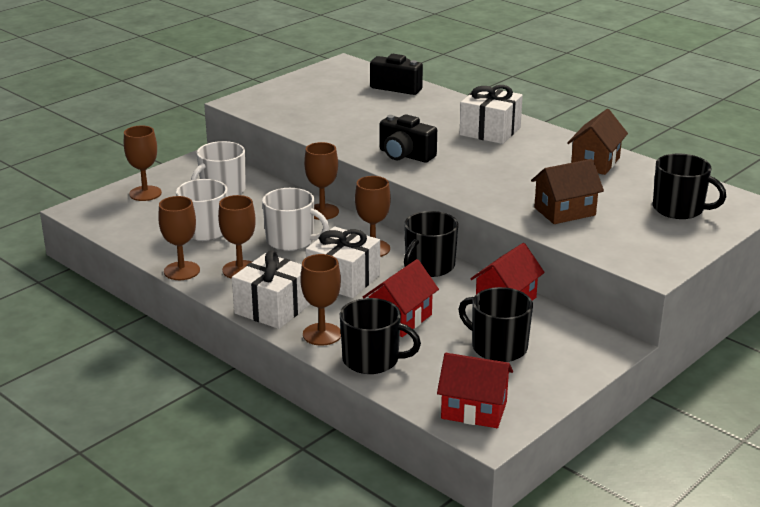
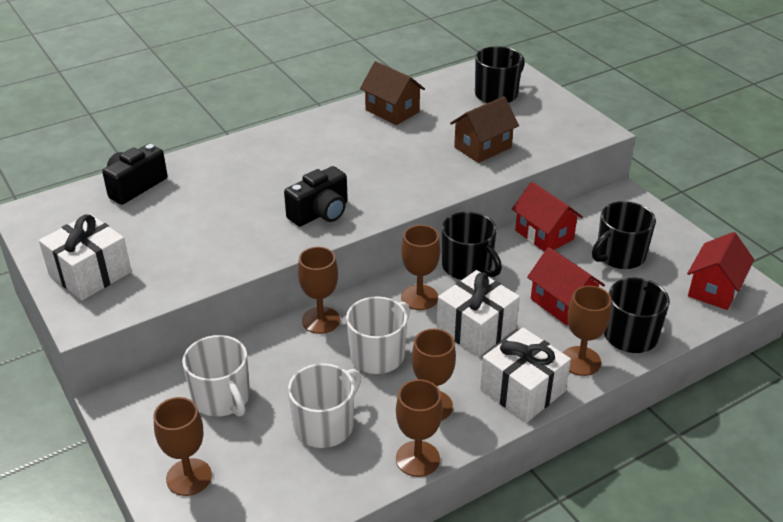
camera: 75 degrees left, 10 degrees up
(490, 131) = (291, 150): white gift -> white gift (90, 273)
(565, 211) = (483, 147): brown house -> brown house turned 60 degrees clockwise

